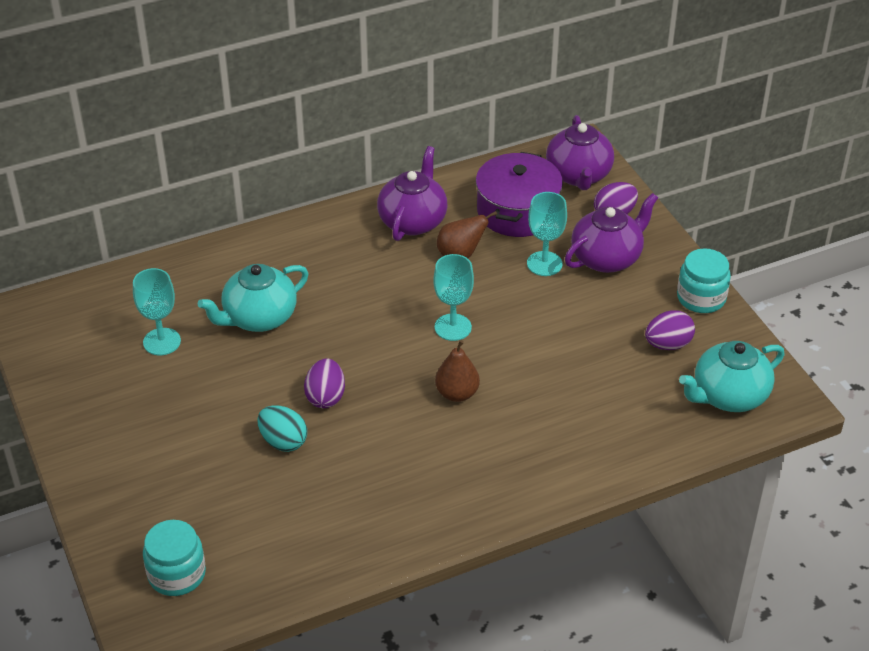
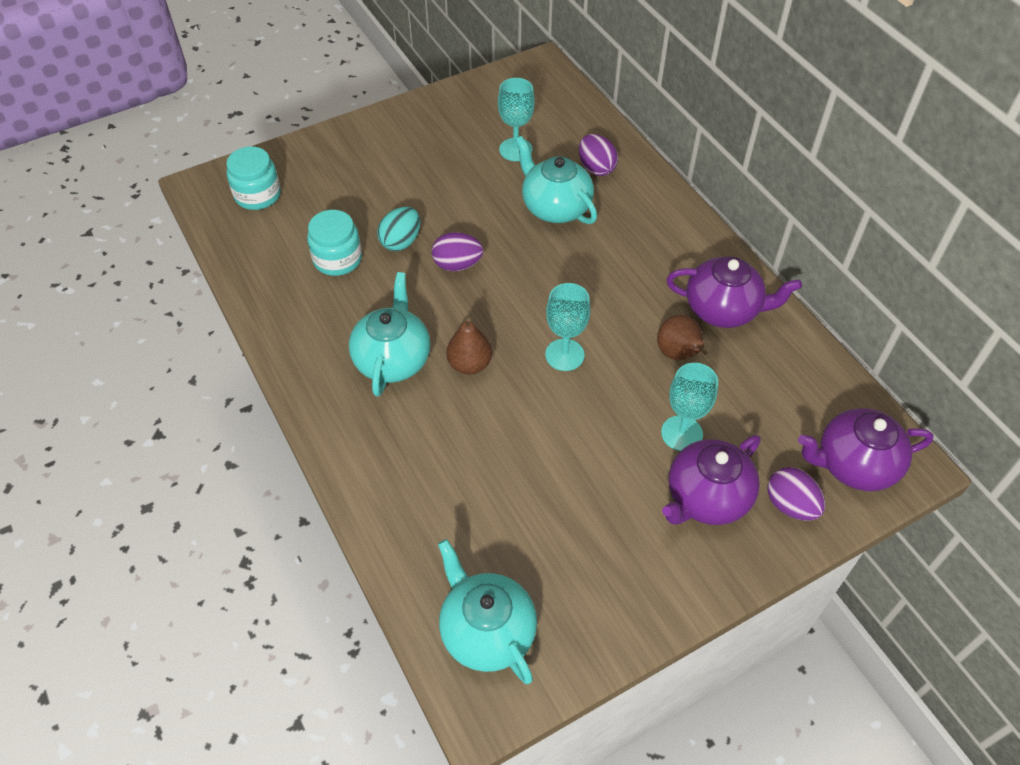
camera: 85 degrees right, 10 degrees up
(445, 450) = (393, 359): none -> turquoise teapot
(517, 211) = (767, 403): purple pot -> none
(607, 258) = (706, 498): purple teapot -> purple teapot turned 90 degrees clockwise
(668, 344) = (566, 564): purple egg -> purple egg (596, 168)
(701, 298) = (655, 604): turquoise jar -> turquoise jar (337, 259)

